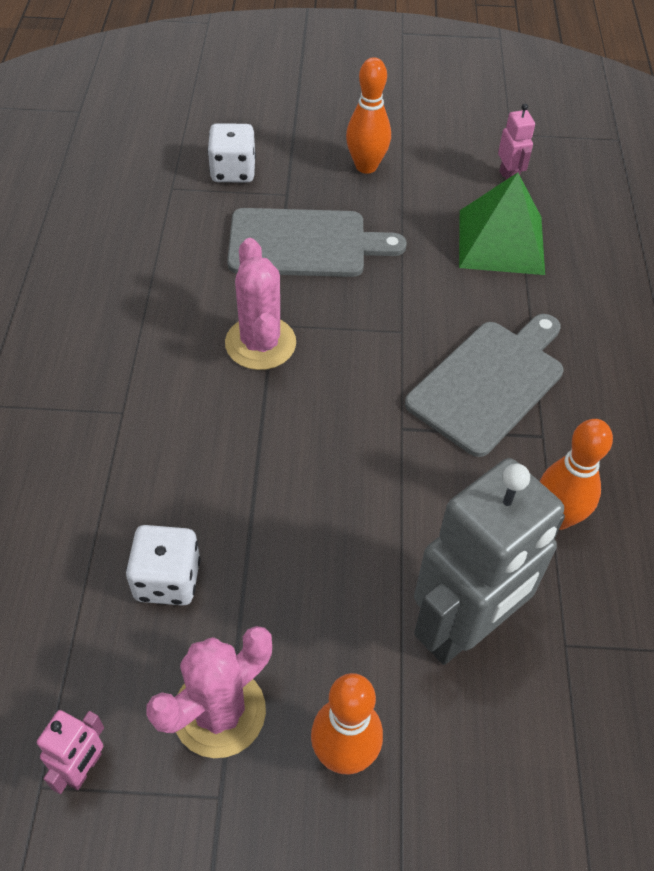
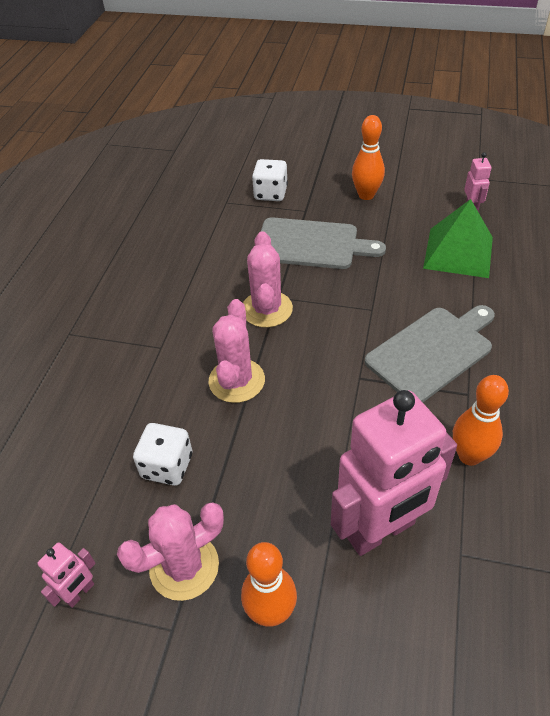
camera: 15 degrees right, 5 degrees down
(239, 449) = (236, 380): none -> pink cactus
(463, 628) = (380, 530): grey robot -> pink robot

